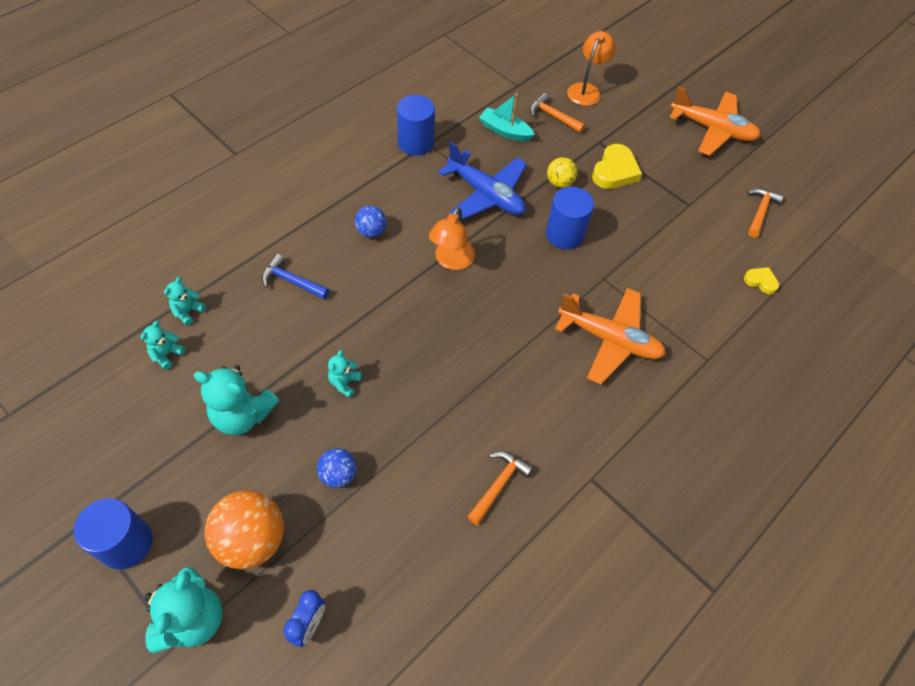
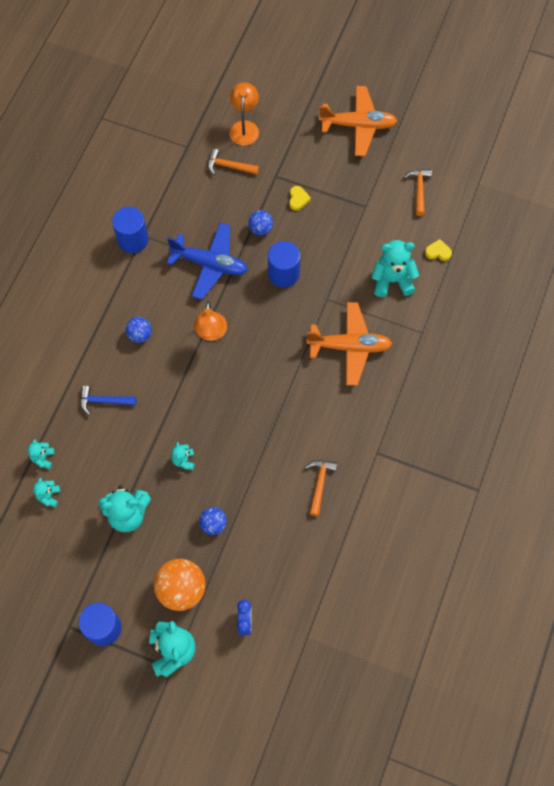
camera: 20 degrees left, 10 degrees up
(505, 131) = (197, 197): turquoise boat -> none
(559, 183) = (260, 229): yellow ball -> blue ball
(615, 171) = (298, 199): yellow heart -> yellow heart, size x0.56
(692, 289) = (392, 280): none -> turquoise teddy bear

